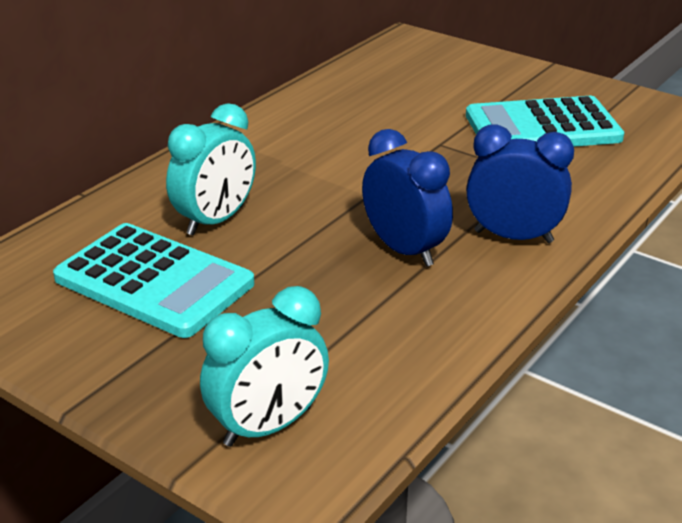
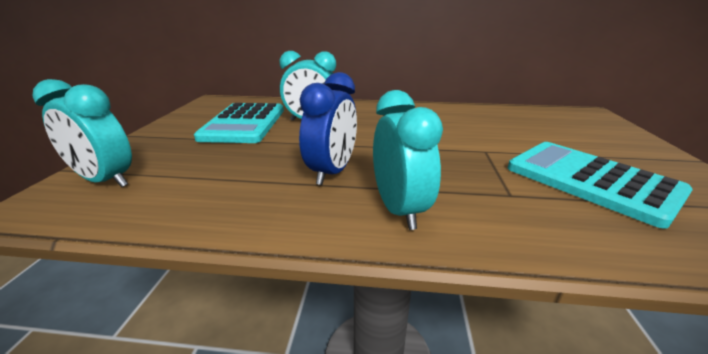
camera: 60 degrees right, 5 degrees down
(513, 237) = (399, 209): blue clock -> turquoise clock

